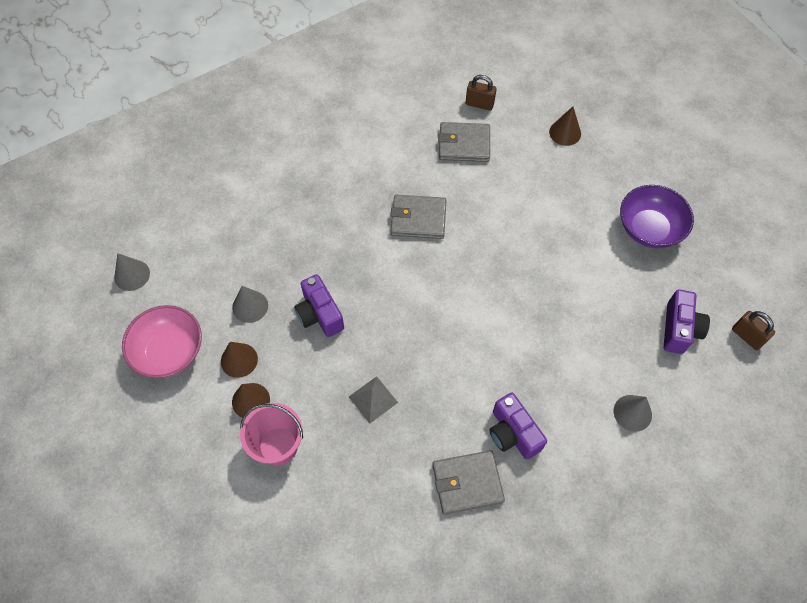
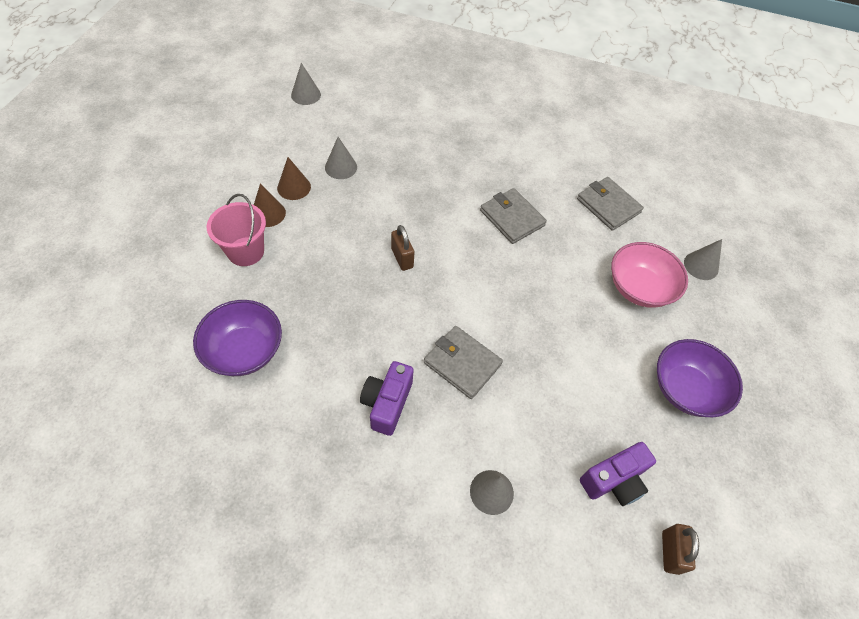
camera: 45 degrees right, 5 degrees down
(169, 352) = (267, 147): pink bowl -> pink bowl (639, 288)
(319, 314) = (372, 209): purple camera -> none
(373, 399) = (332, 286): grey pyramid -> none
(382, 510) = (244, 350): none -> purple bowl
(467, 483) = (314, 397): grey wallet -> grey wallet (462, 363)
(479, 104) = (655, 193): brown padlock -> brown padlock (402, 258)
(565, 133) = (701, 265): brown cone -> grey cone

